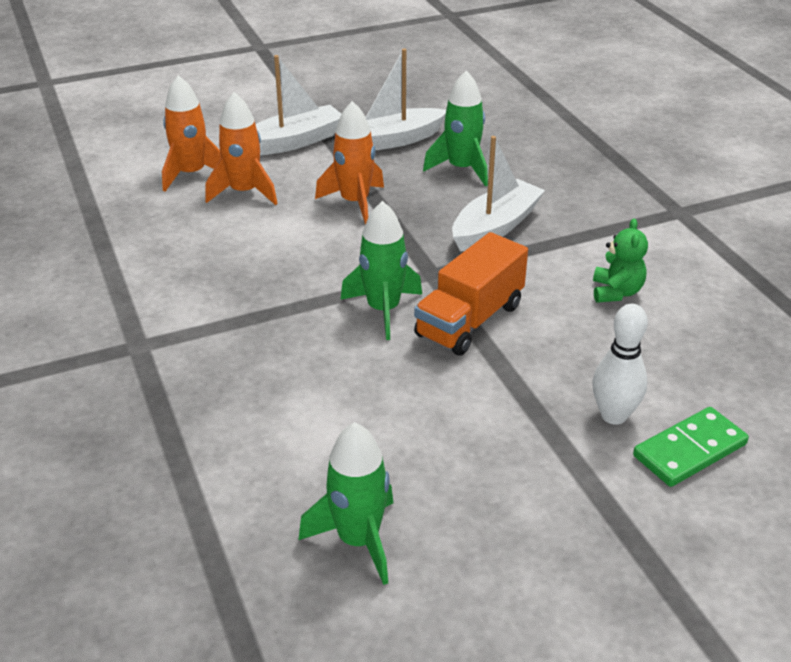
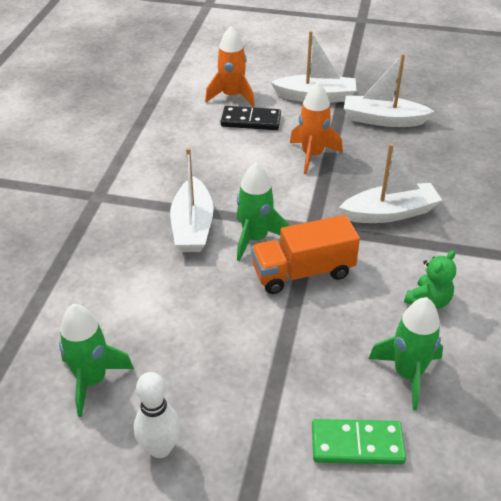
camera: 35 degrees right, 5 degrees up
(244, 192) = (251, 121): orange rocket -> black domino
(297, 327) = (192, 226): none -> white boat
(461, 169) = (410, 159): green rocket -> green rocket (407, 374)
(614, 415) = (330, 389): white bowling pin -> white bowling pin (160, 448)

